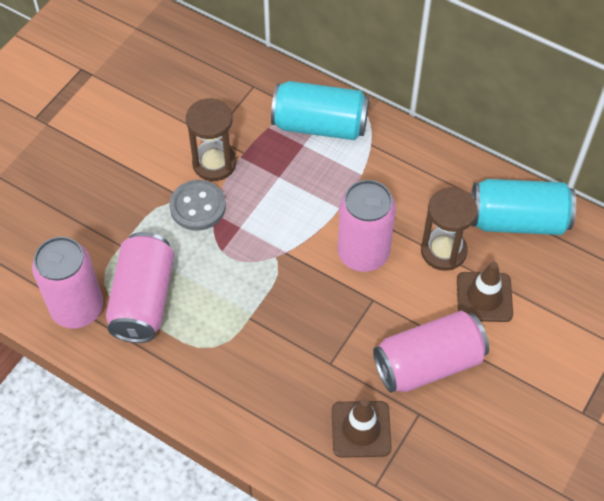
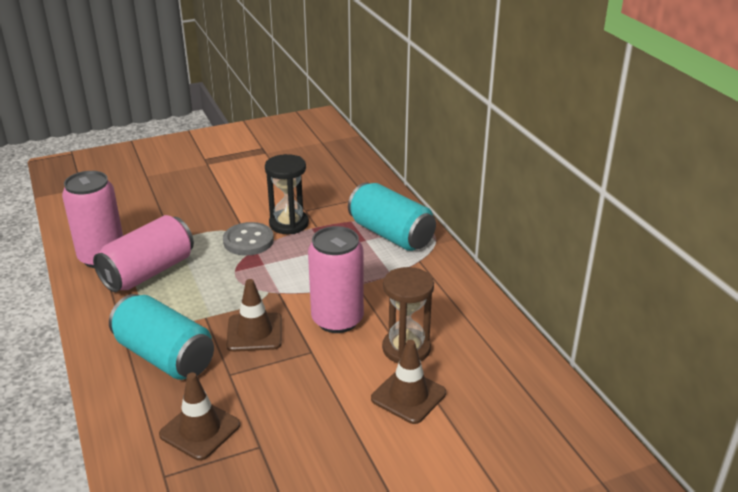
camera: 35 degrees right, 25 degrees down
(214, 163) = (289, 224): brown hourglass -> black hourglass
(308, 309) = (254, 332): none -> brown traffic cone
(428, 363) = (307, 416): pink can -> none
(518, 220) = (496, 359): turquoise can -> turquoise can (165, 356)

